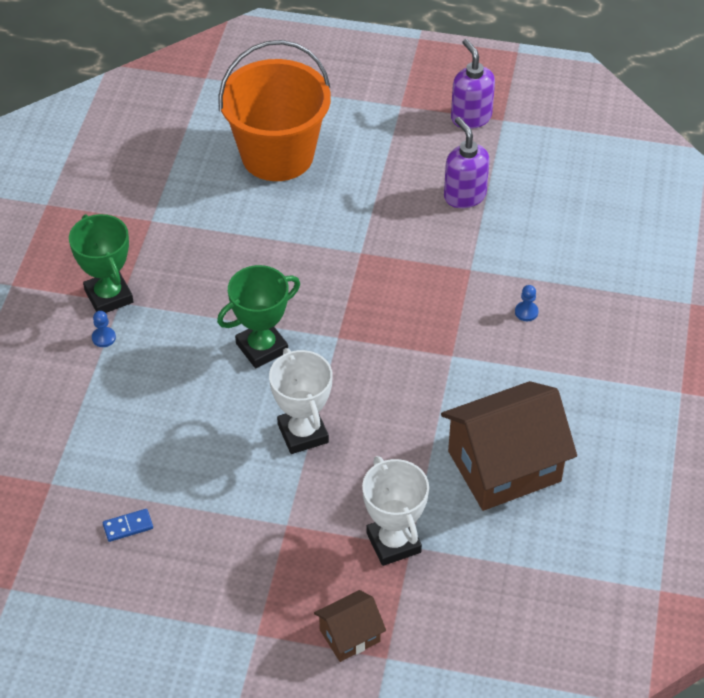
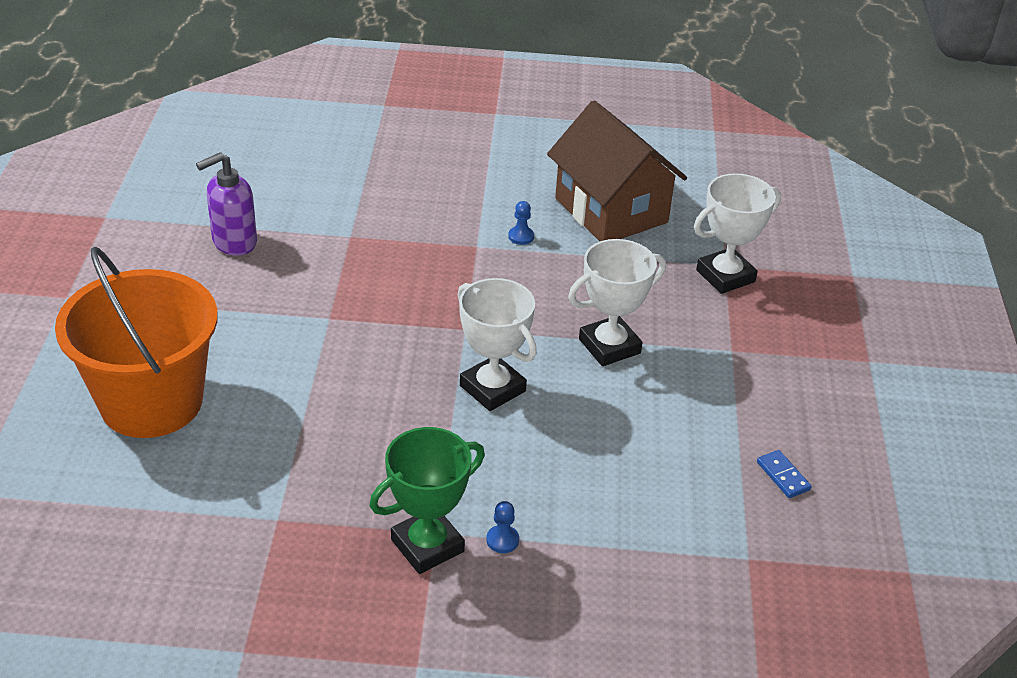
camera: 100 degrees left, 10 degrees down
(262, 348) = (492, 388): green trophy -> white trophy
(349, 635) = (841, 299): brown house -> none
(471, 117) = (97, 240): purple soap dispenser -> none
(526, 312) = (409, 198): blue pawn -> blue pawn (521, 236)

